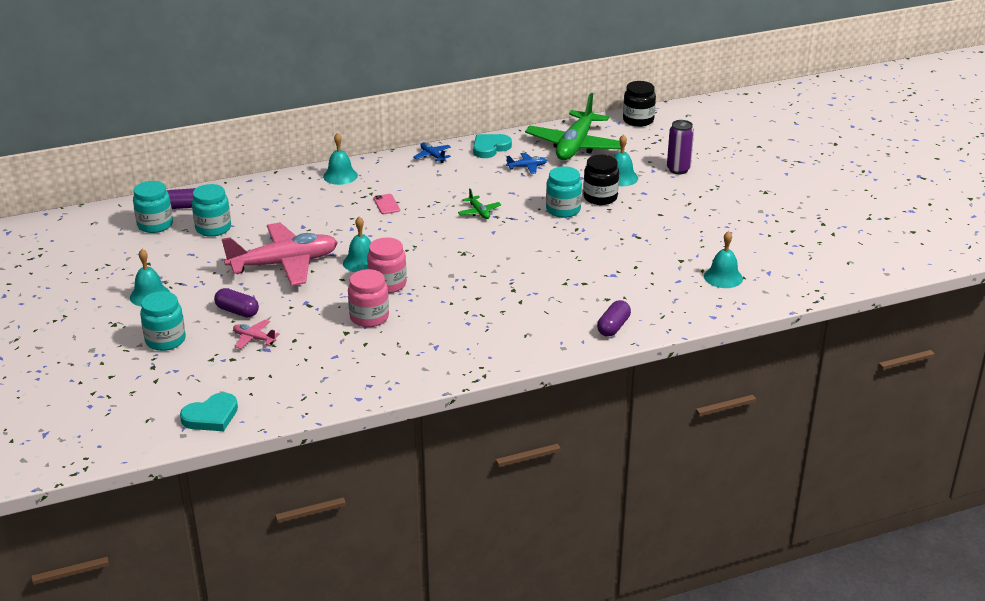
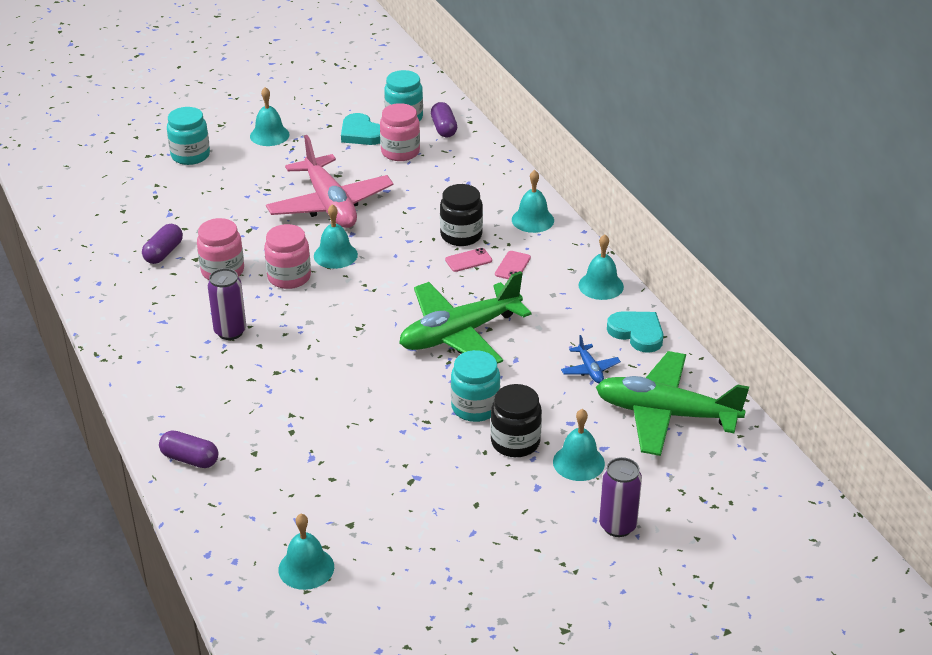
camera: 85 degrees right, 5 degrees up
(211, 416) = (64, 197): turquoise heart -> turquoise heart (361, 133)
(213, 228) = (400, 152): turquoise jar -> pink jar
(237, 311) = (238, 188): purple capsule -> purple capsule (164, 253)
(254, 338) = (189, 204): pink plane -> none
(399, 187) = (512, 266): none -> pink phone
(432, 156) = (601, 285): blue plane -> turquoise bell
(457, 312) = (230, 331): none -> purple can
(479, 212) = (459, 334): green plane -> green plane, size x2.43
(638, 120) = (773, 481): black jar -> black jar (461, 235)

